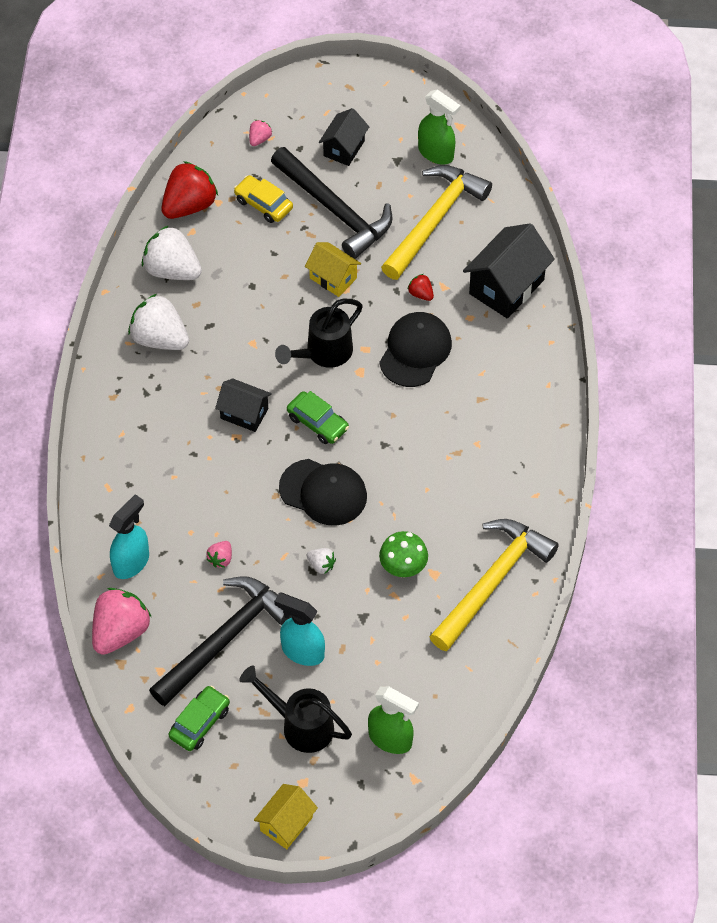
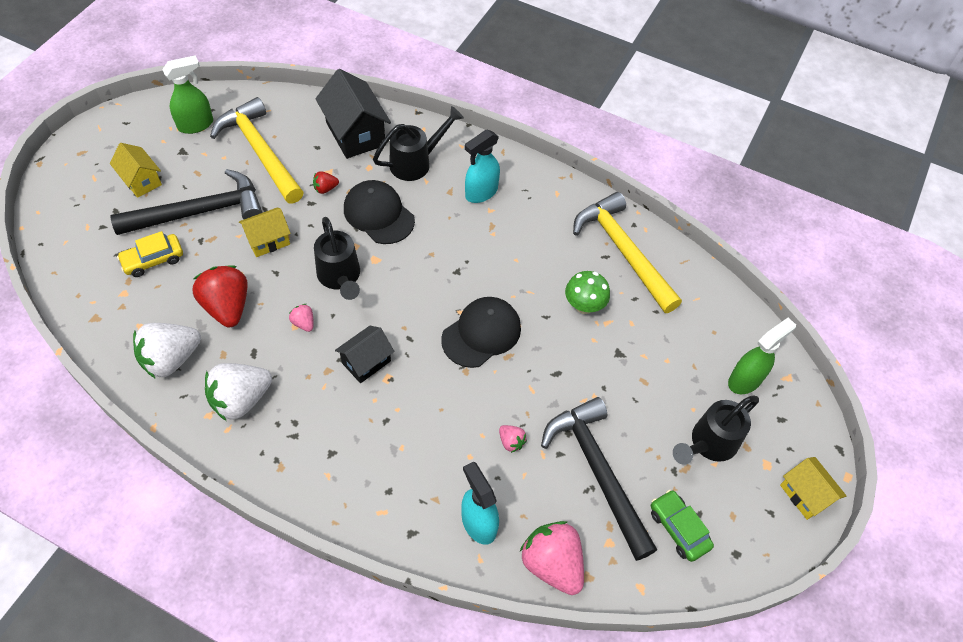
camera: 70 degrees left, 0 degrees up
(189, 205) = (109, 317): red strawberry -> red strawberry (227, 307)
(259, 139) = (81, 235): pink strawberry -> pink strawberry (304, 323)
(302, 651) = (635, 413): turquoise spray bottle -> turquoise spray bottle (481, 193)
(317, 423) = (408, 310): green car -> none
(321, 565) = (554, 364): white strawberry -> none
(344, 148) = (141, 181): black house -> yellow house
(500, 354) = (416, 162): none -> black watering can

